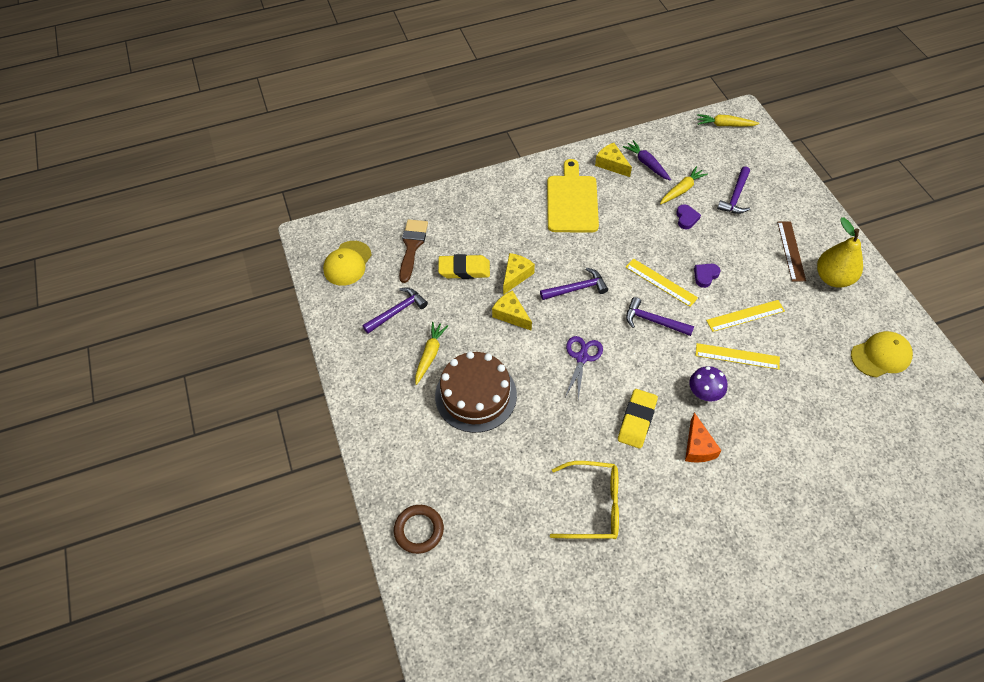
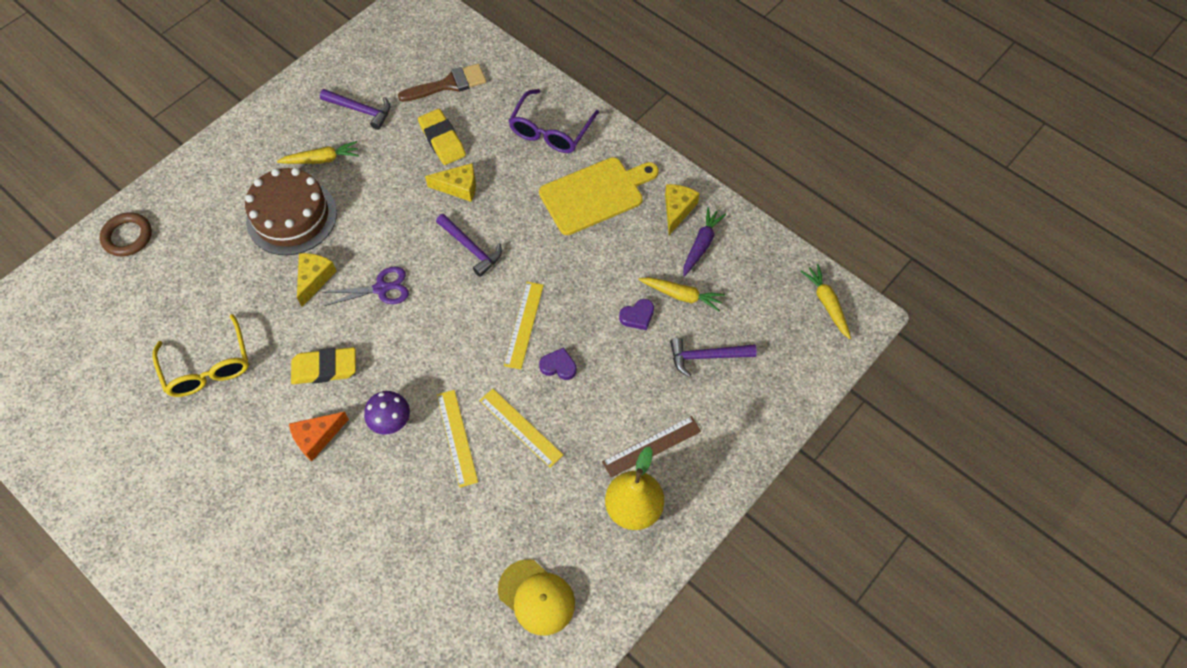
camera: 60 degrees right, 5 degrees up
(347, 263) = (398, 45): yellow cap -> none
(499, 203) = (551, 130): none -> purple glasses
(511, 315) = (405, 204): yellow cheese -> yellow cheese (314, 279)
(654, 321) = (464, 337): purple hammer -> none

